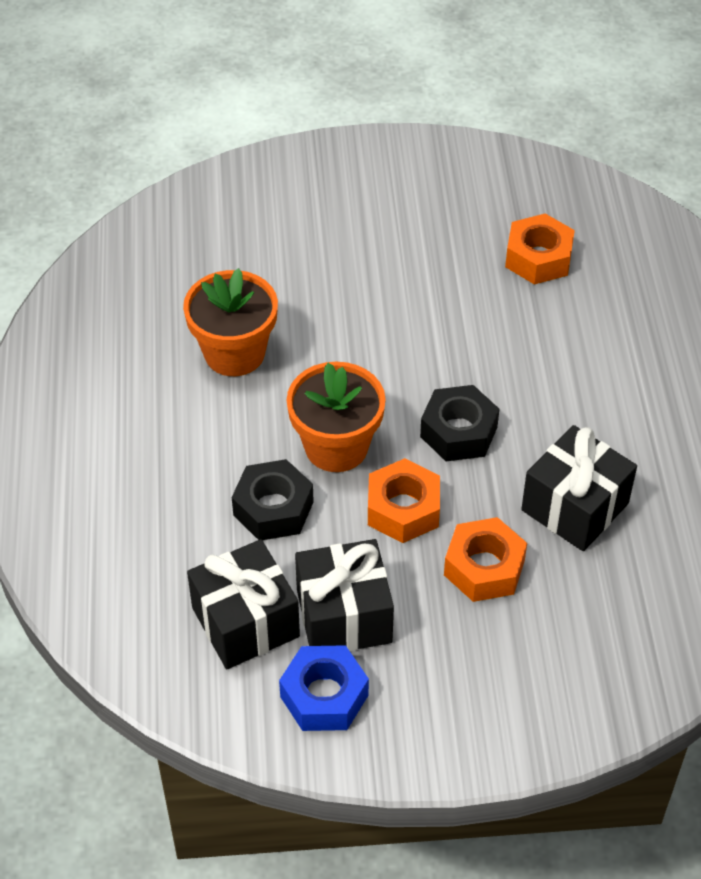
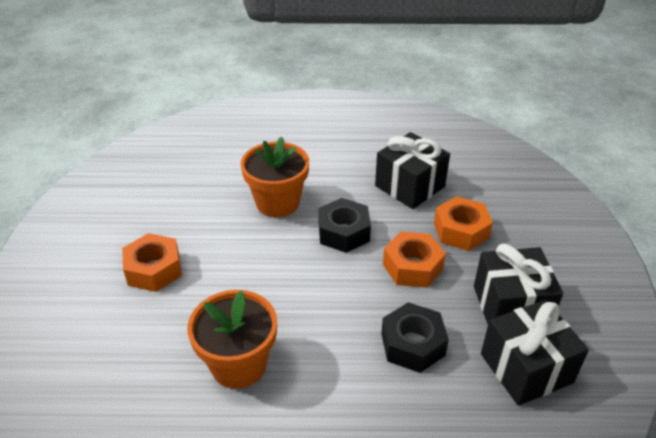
camera: 85 degrees left, 10 degrees down
(324, 696) = (582, 322): blue nut -> none
(336, 446) = (351, 300): orange flower pot -> orange flower pot (277, 203)
(538, 258) = (190, 179): orange nut -> orange nut (154, 269)

